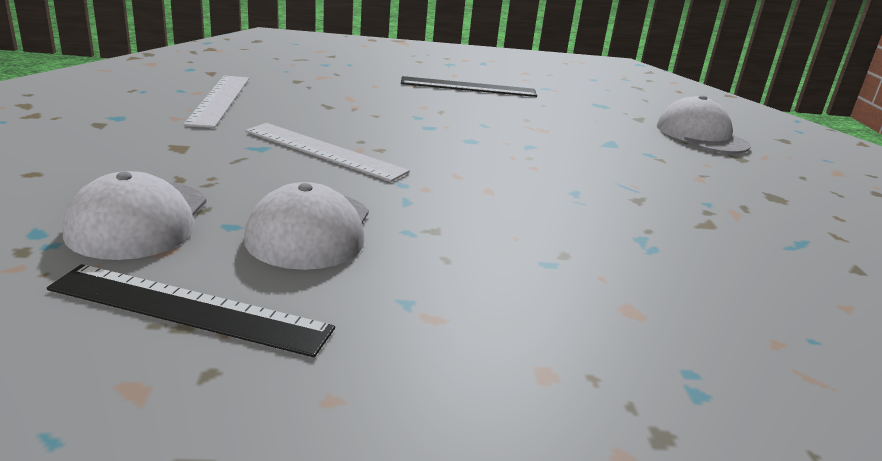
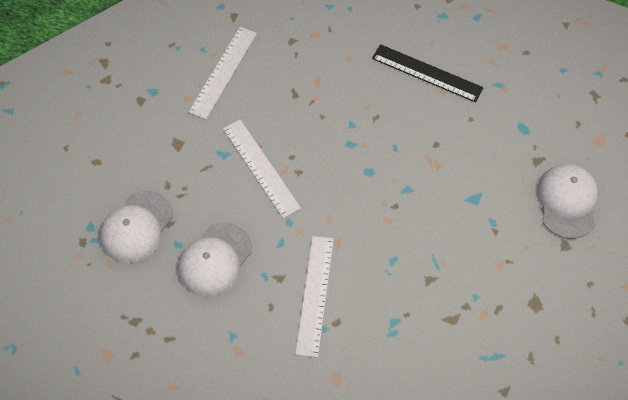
camera: 30 degrees right, 35 degrees up
(189, 309) = (139, 311): black ruler -> none
(503, 235) = (314, 295): none -> white ruler

